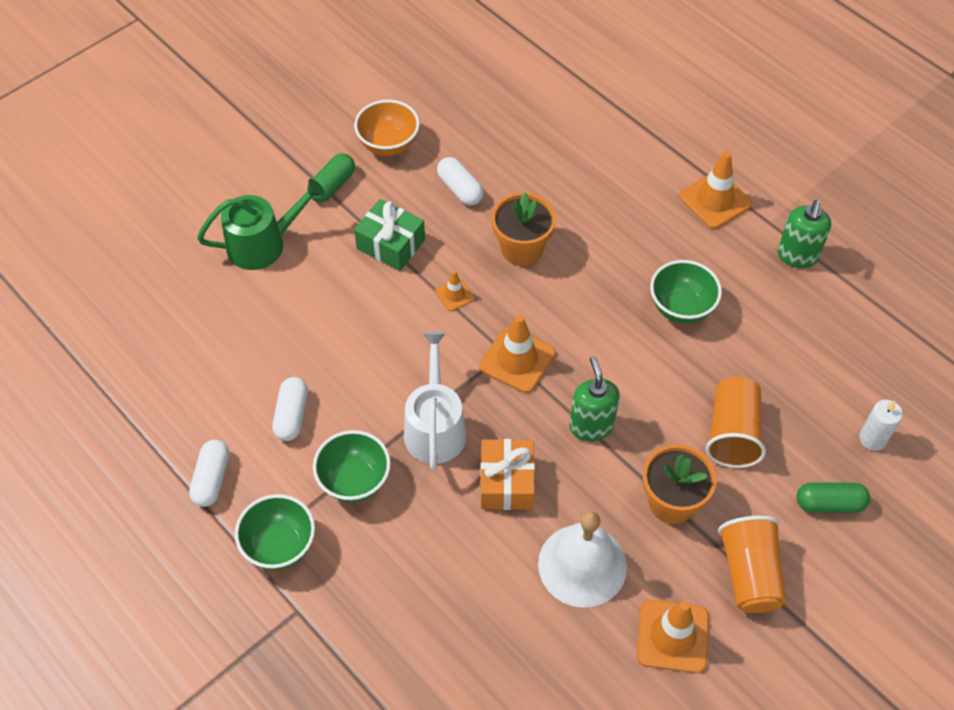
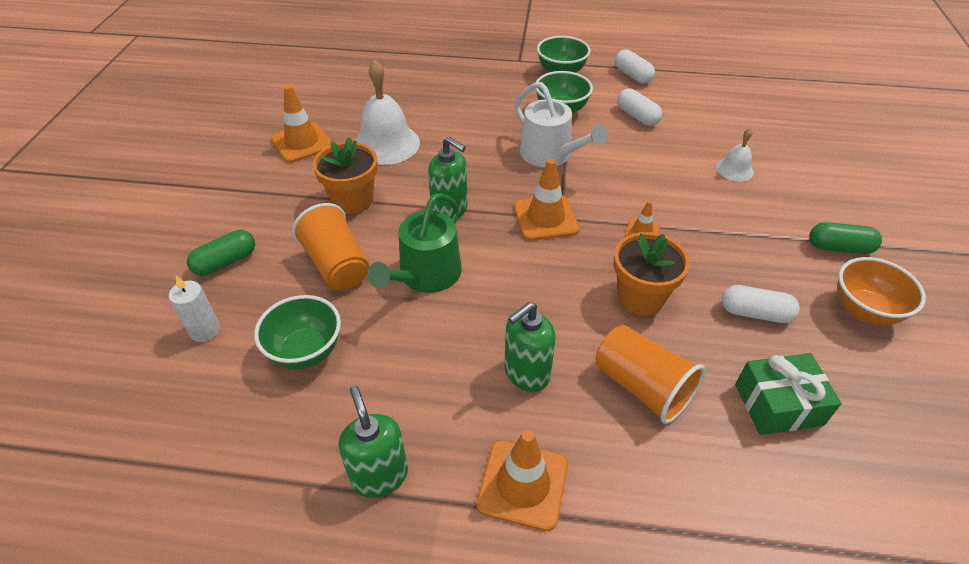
camera: 140 degrees right, 10 degrees down
(263, 244) = (806, 182): green watering can -> green watering can (426, 275)
(299, 294) = (734, 169): none -> white bell
(332, 186) = (839, 247): green capsule -> green capsule turned 75 degrees counterclockwise
(391, 244) = (733, 235): green gift -> green gift (778, 404)
(506, 482) = (473, 154): orange gift -> none
(656, 253) = (526, 373): none -> green soap dispenser
(681, 308) = (457, 336): green bowl -> green bowl (306, 351)
(749, 574) = (268, 192): orange cup -> orange cup (642, 386)

